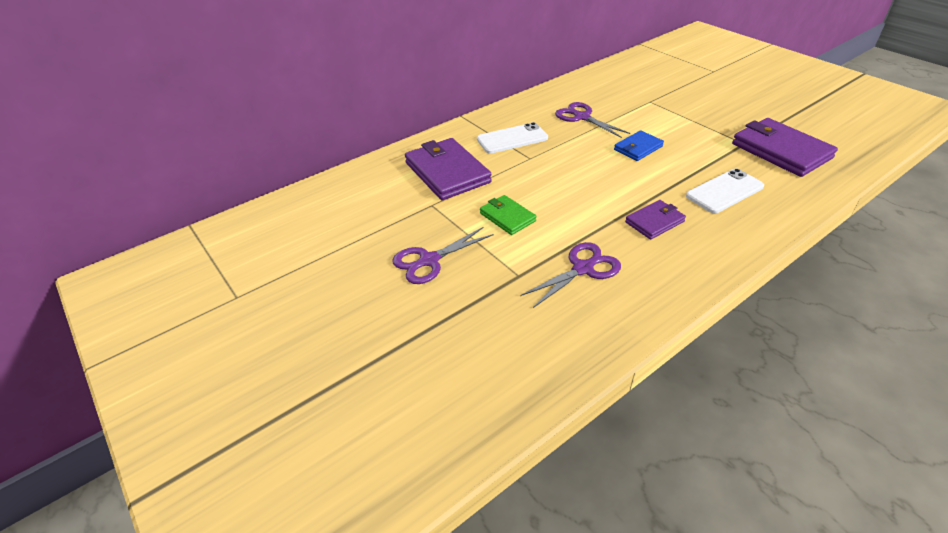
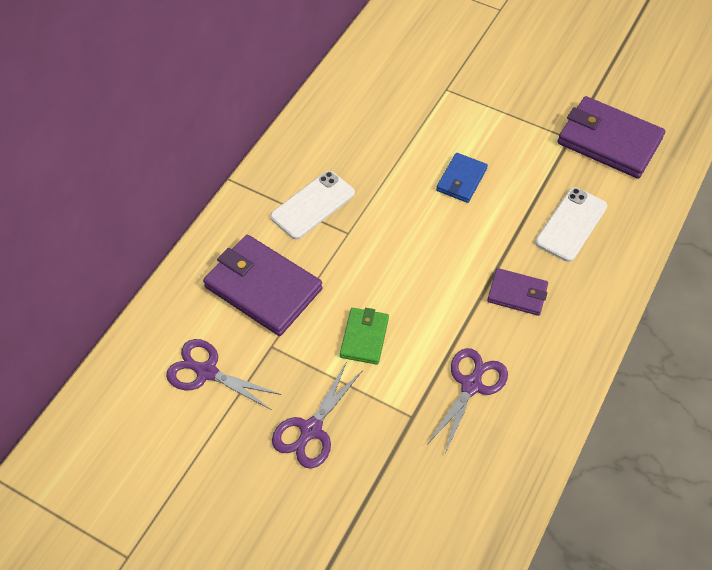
camera: 25 degrees left, 15 degrees up
(507, 217) = (364, 337): green wallet -> green wallet turned 75 degrees clockwise
(581, 117) = (378, 141): purple scissors -> purple scissors (206, 372)
(654, 222) = (517, 294): purple wallet -> purple wallet turned 75 degrees clockwise

